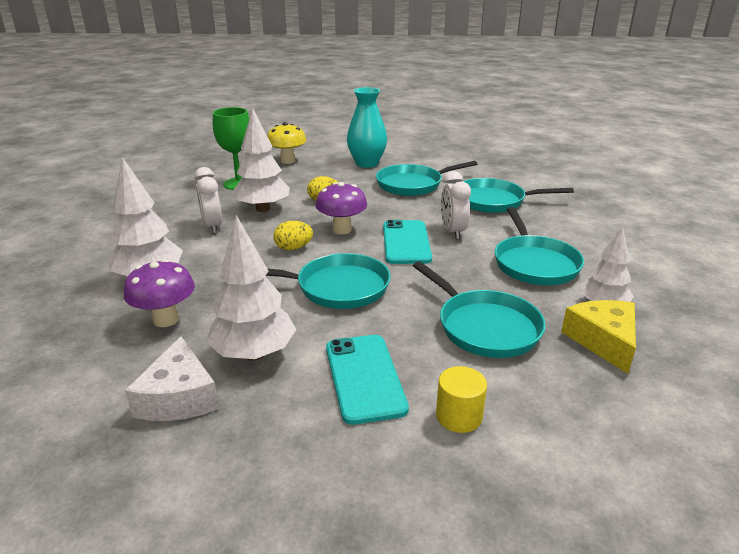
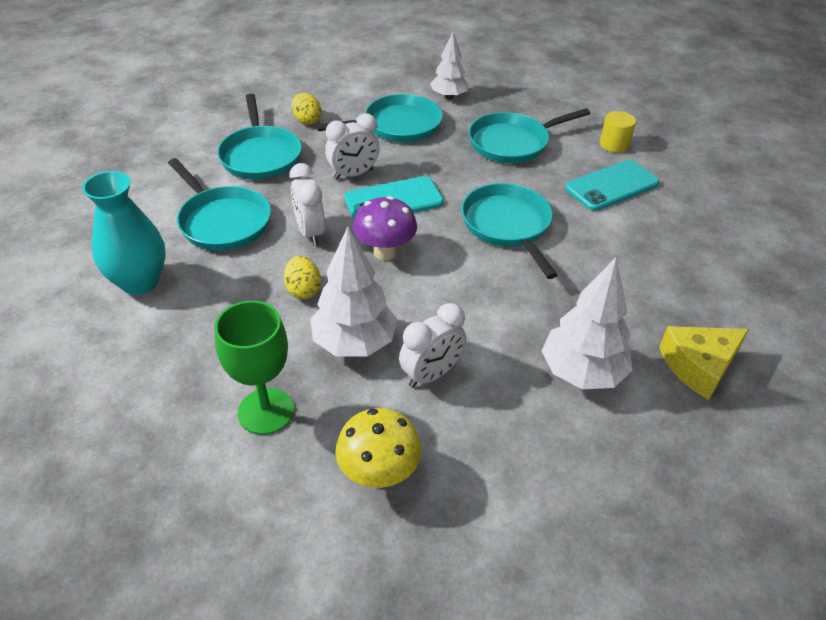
camera: 110 degrees left, 15 degrees up
(166, 319) = (635, 320): purple mushroom -> none
(179, 397) = (706, 266): white cheese -> none
(254, 354) = (632, 246): white tree -> none
(288, 161) = (137, 385): yellow mushroom -> yellow mushroom (379, 474)
(293, 248) = (449, 277): yellow egg -> yellow egg (307, 120)
(383, 208) = (310, 232): none -> white clock
(484, 327) = (512, 143): turquoise pan -> turquoise pan turned 150 degrees counterclockwise
(603, 341) = (495, 97): yellow cheese -> yellow cheese (699, 366)

